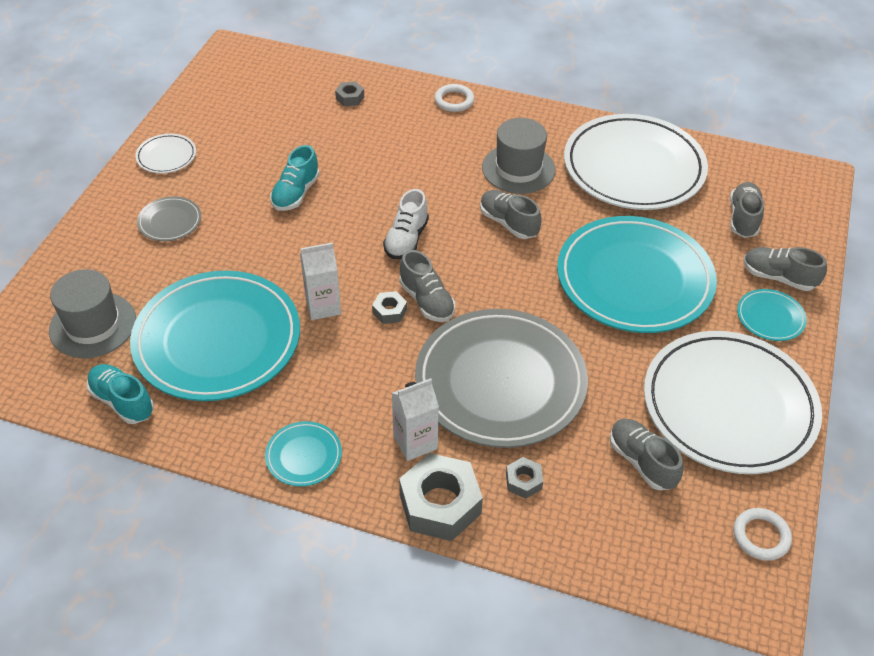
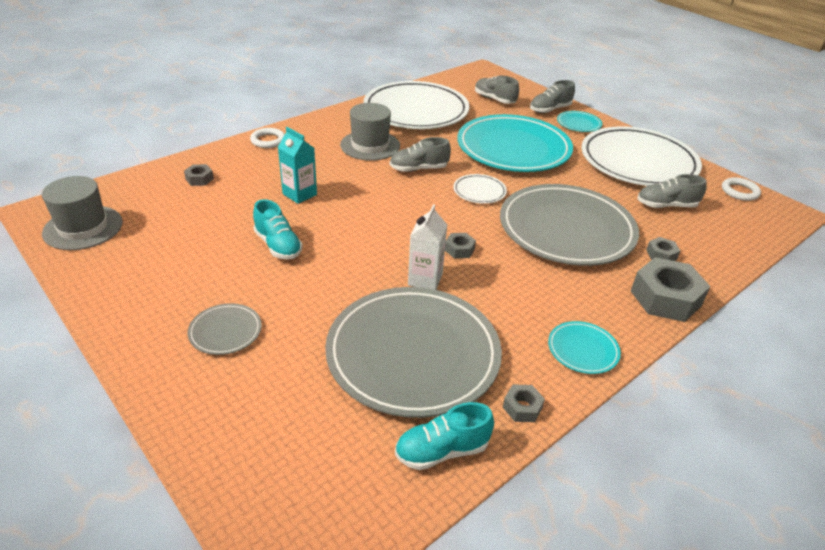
camera: 60 degrees left, 10 degrees down
(93, 325) = (315, 440): grey hat -> grey hat (83, 228)
(166, 156) = (130, 302): white plate -> white plate (479, 191)
(199, 435) = (522, 407): none -> grey nut
(217, 340) = (413, 354): turquoise plate -> grey plate
(383, 166) = (299, 194): none -> turquoise carton
(406, 239) = (391, 214): white shoe -> none
(415, 442) = (600, 287): white carton -> none
(427, 301) = (463, 229): grey shoe -> none

